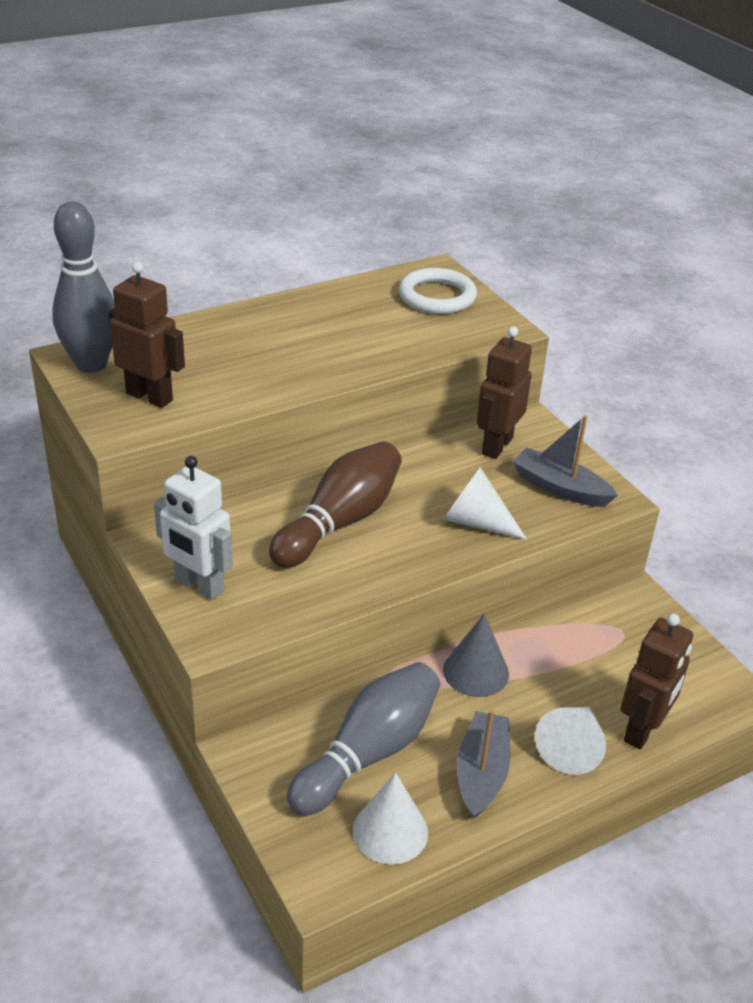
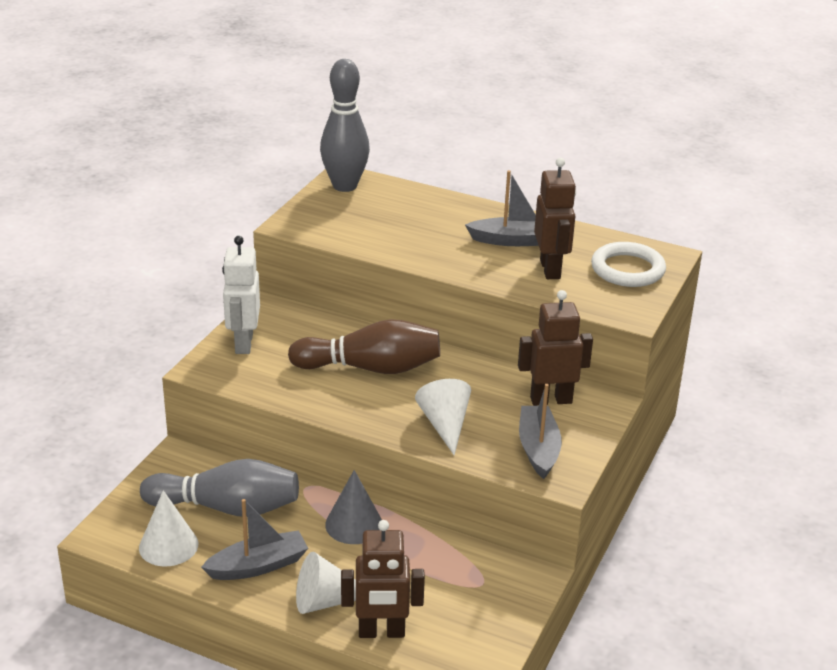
camera: 55 degrees right, 5 degrees down
(150, 396) = (338, 218): brown robot -> brown robot (550, 269)
(322, 324) = (513, 240): none -> grey boat

